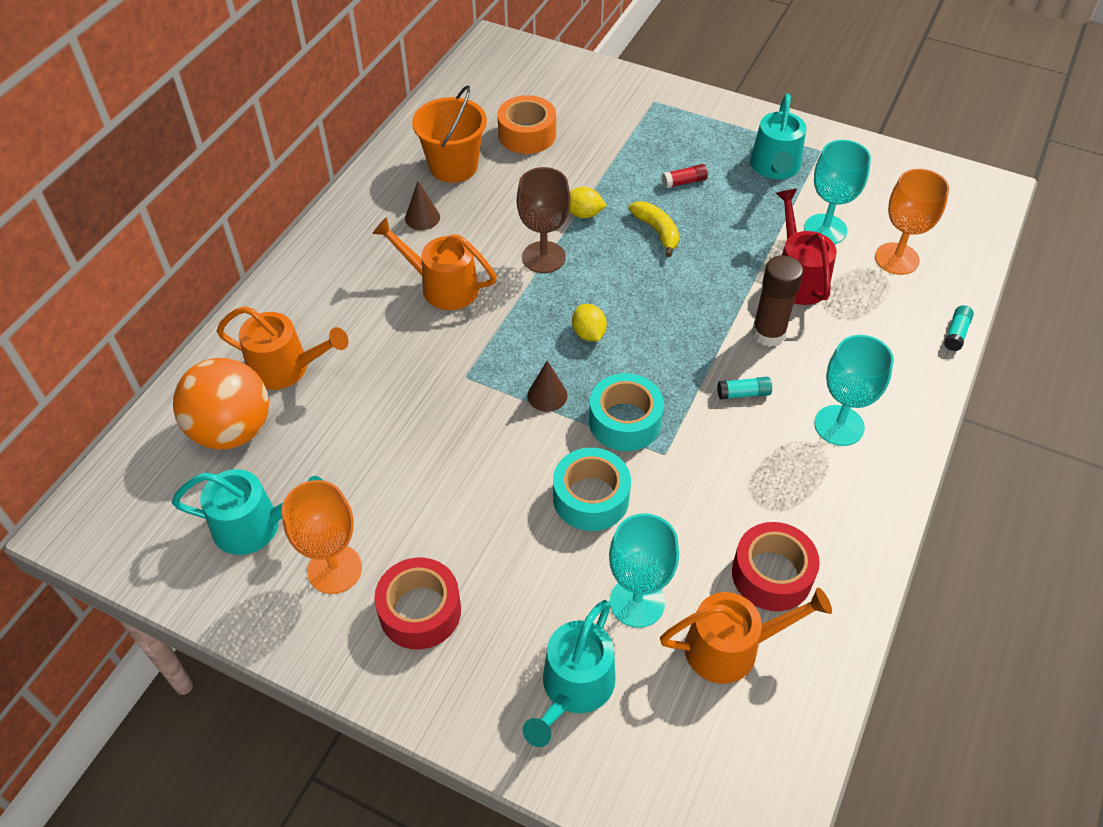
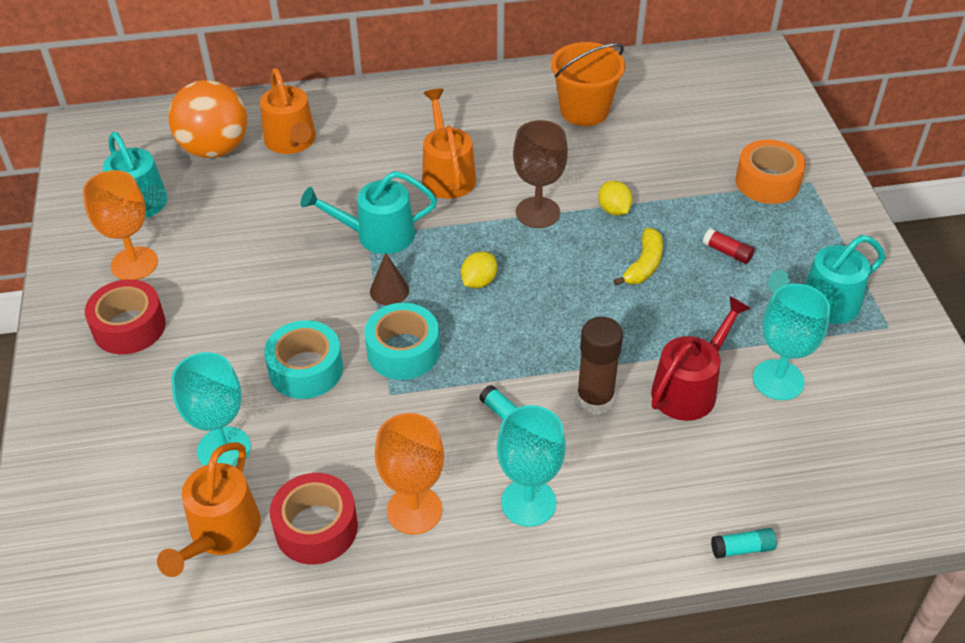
camera: 55 degrees right, 5 degrees down
(422, 218) = (509, 125): brown cone -> none
(527, 134) = (670, 130): orange tape -> orange tape (767, 182)
(574, 688) = (118, 449): turquoise watering can -> turquoise watering can (377, 235)
(731, 647) = (220, 533): orange watering can -> orange watering can turned 60 degrees clockwise
(896, 259) = (798, 454): orange goblet -> orange goblet (414, 510)

